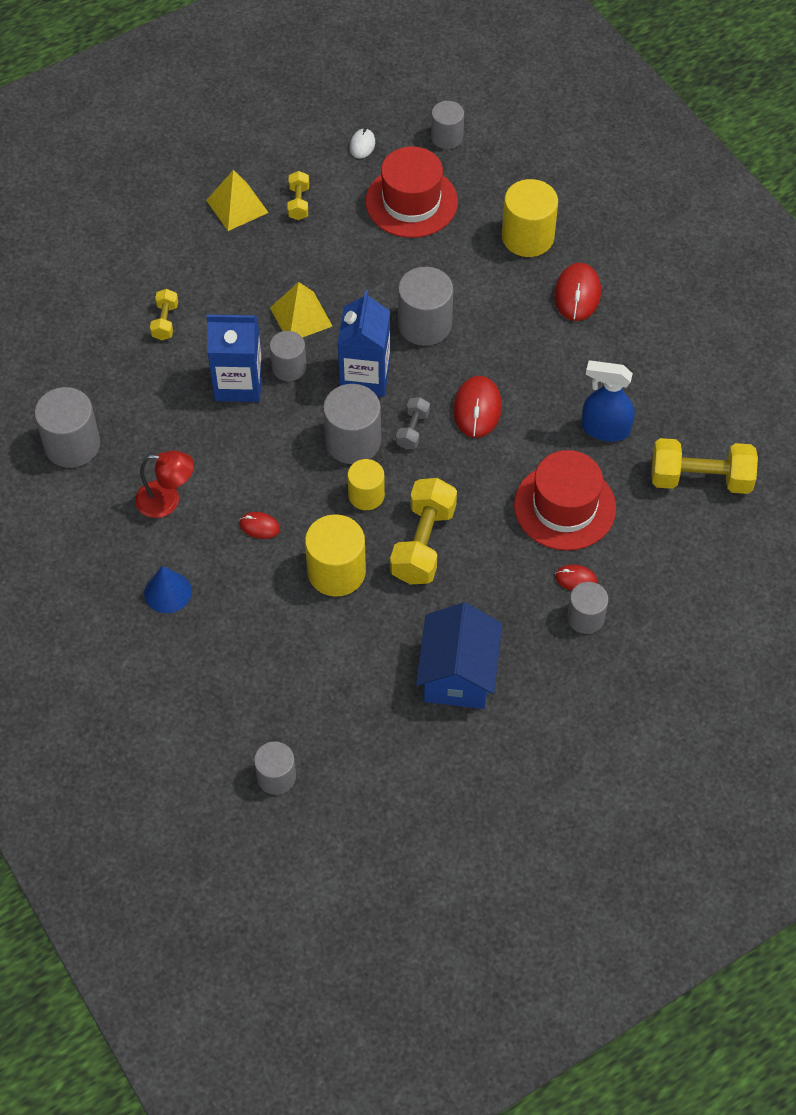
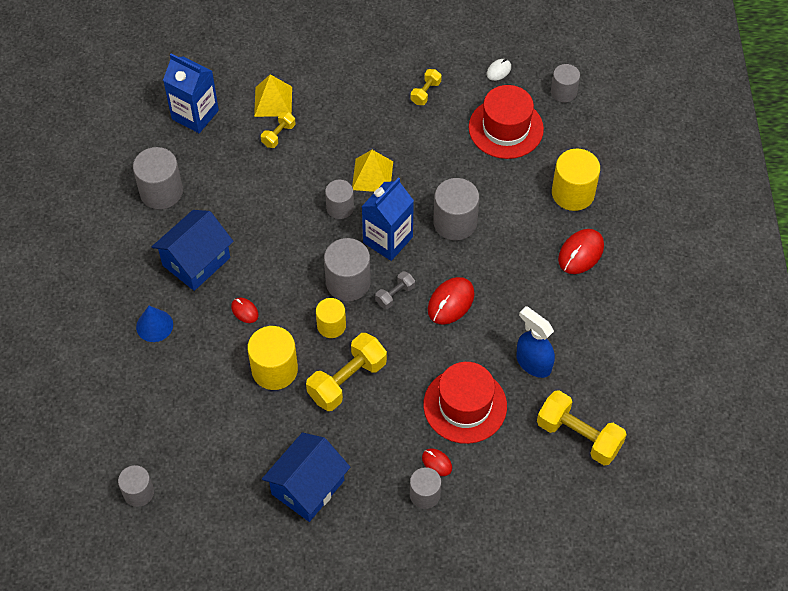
camera: 30 degrees right, 0 degrees up
(167, 500) = (196, 261): red lamp -> blue house
(237, 206) = (381, 75): yellow pyramid -> yellow pyramid (273, 101)
(238, 383) = (298, 202): blue carton -> blue carton (195, 115)

